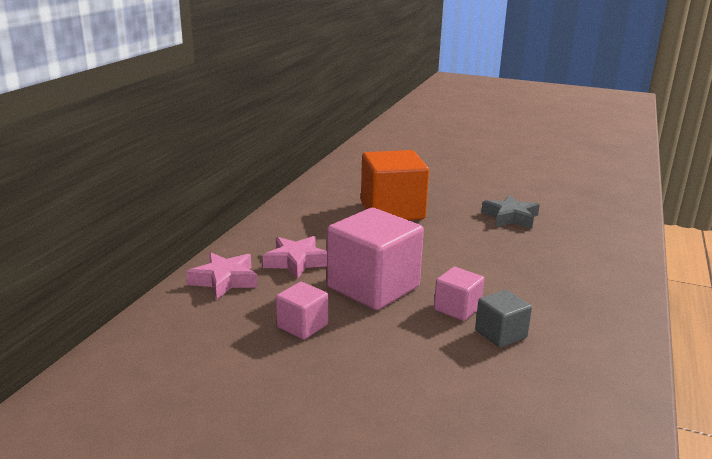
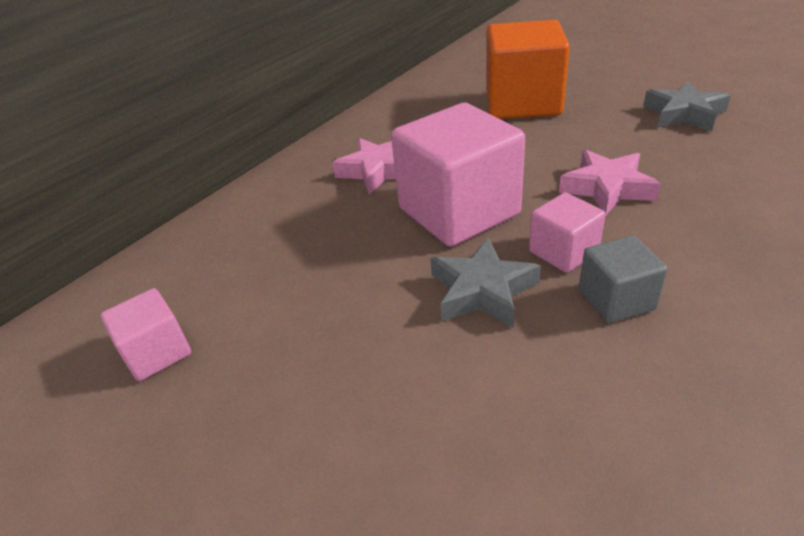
camera: 20 degrees right, 15 degrees up
(224, 280) = (285, 192): pink star -> pink star (607, 188)
(302, 326) = (347, 263): pink cube -> pink cube (157, 353)
(410, 336) = (482, 291): none -> grey star

